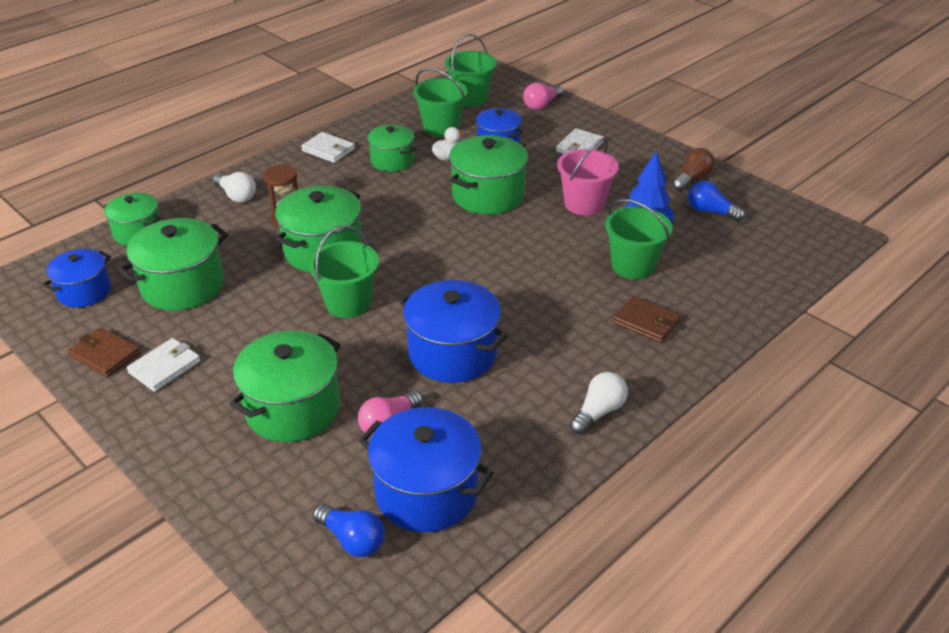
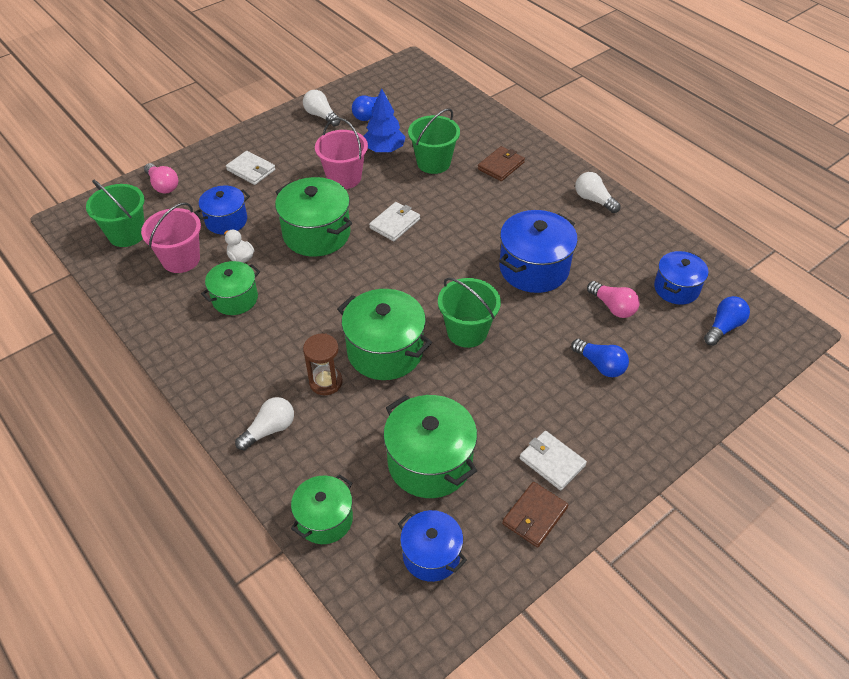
camera: 85 degrees left, 10 degrees up
(293, 409) = (600, 365): green pot -> blue light bulb
(328, 150) = (196, 351): white wallet -> white wallet (395, 223)
(426, 492) = (676, 288): blue pot -> blue pot, size x0.63
(441, 128) = (181, 259): green bucket -> pink bucket
(692, 179) = (321, 116): brown light bulb -> white light bulb

